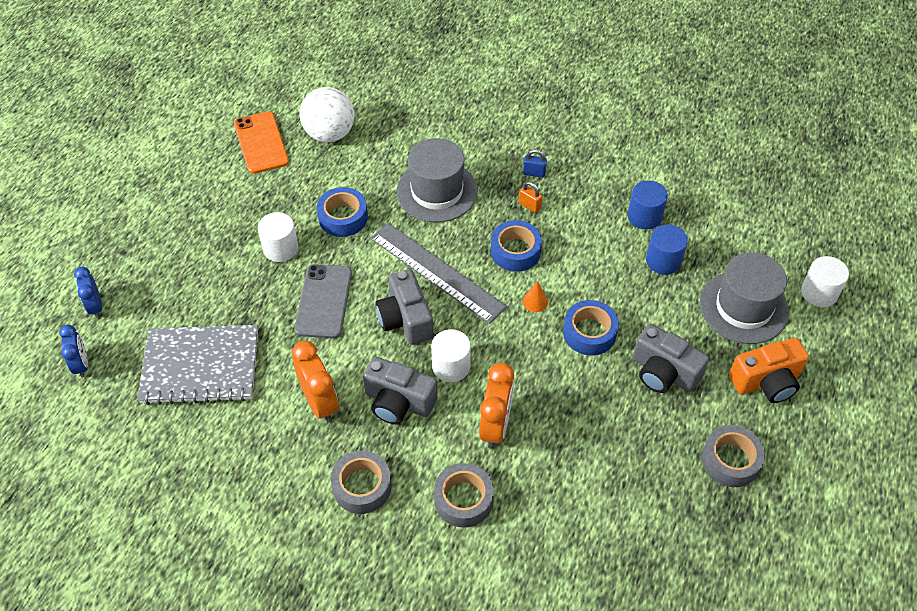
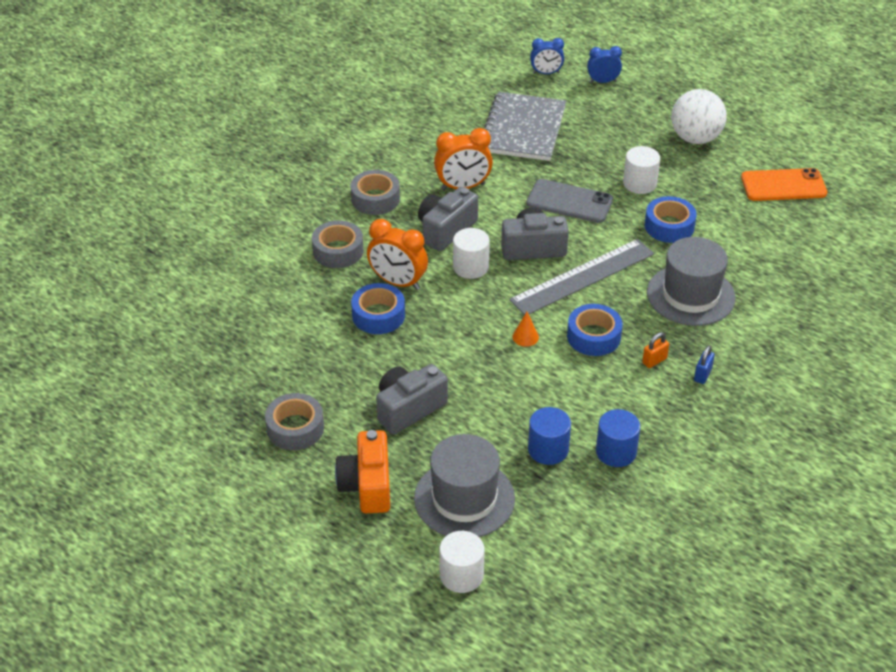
camera: 105 degrees right, 10 degrees down
(329, 134) = (789, 232): white ball -> white ball (695, 138)
(589, 333) = (474, 367): blue tape -> blue tape (378, 315)

